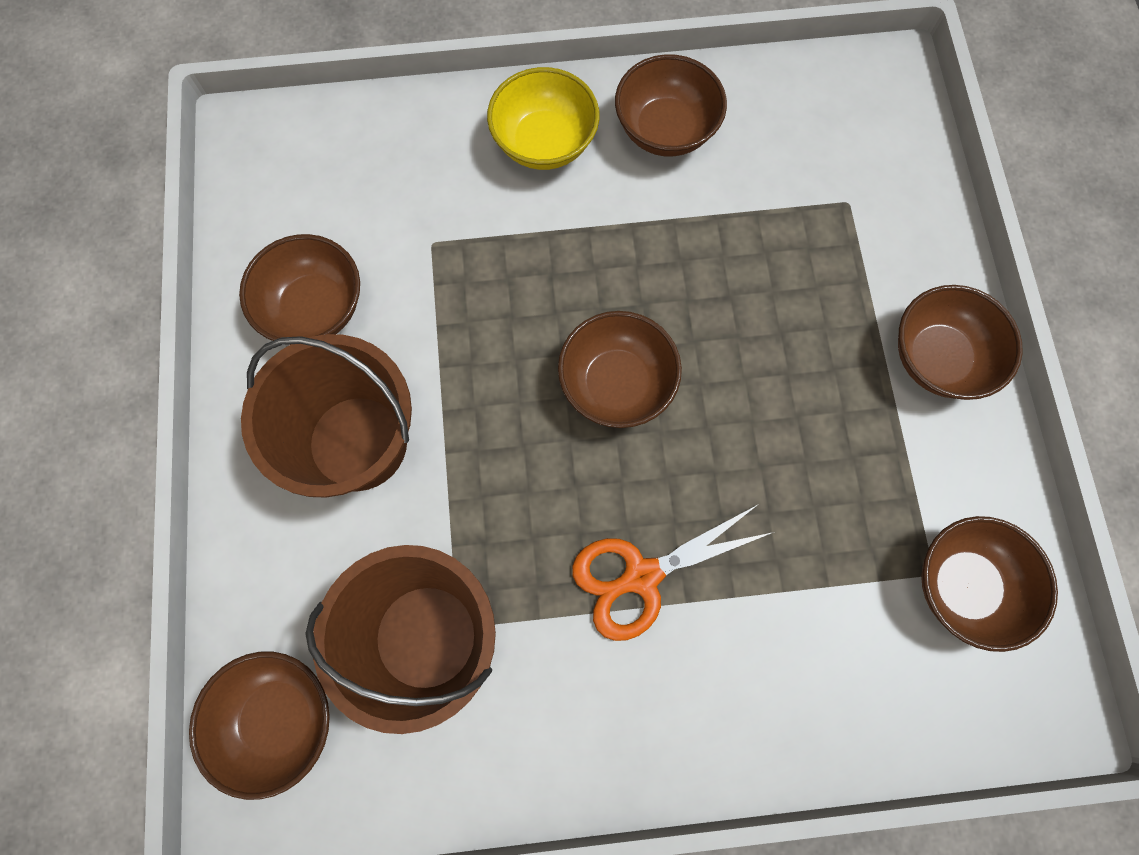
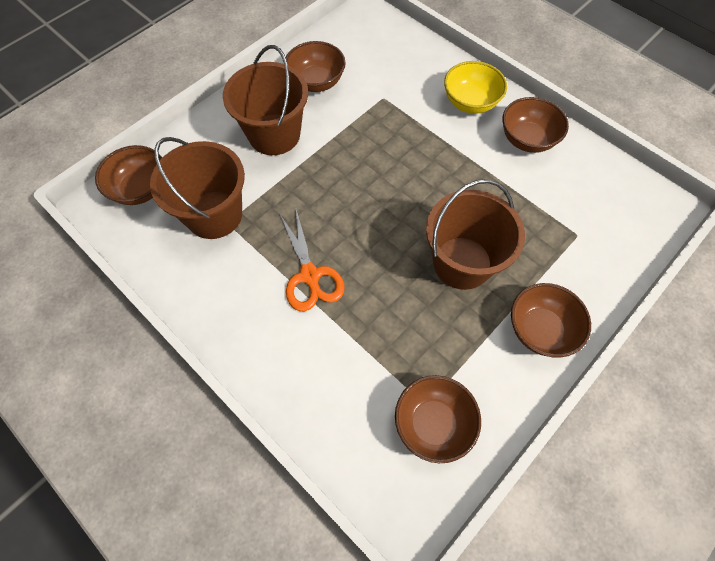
camera: 50 degrees right, 10 degrees down
(616, 384) = (388, 204): brown bowl -> none
(641, 576) = (310, 275): orange scissors -> orange scissors turned 135 degrees counterclockwise
(779, 367) = (462, 263): none -> brown bucket

